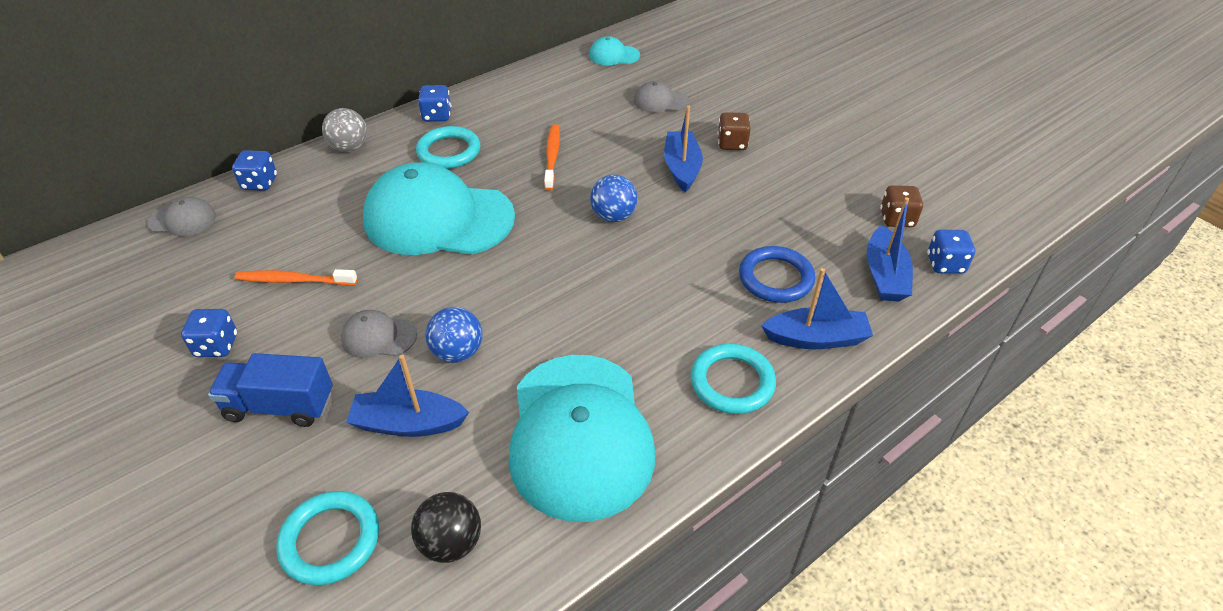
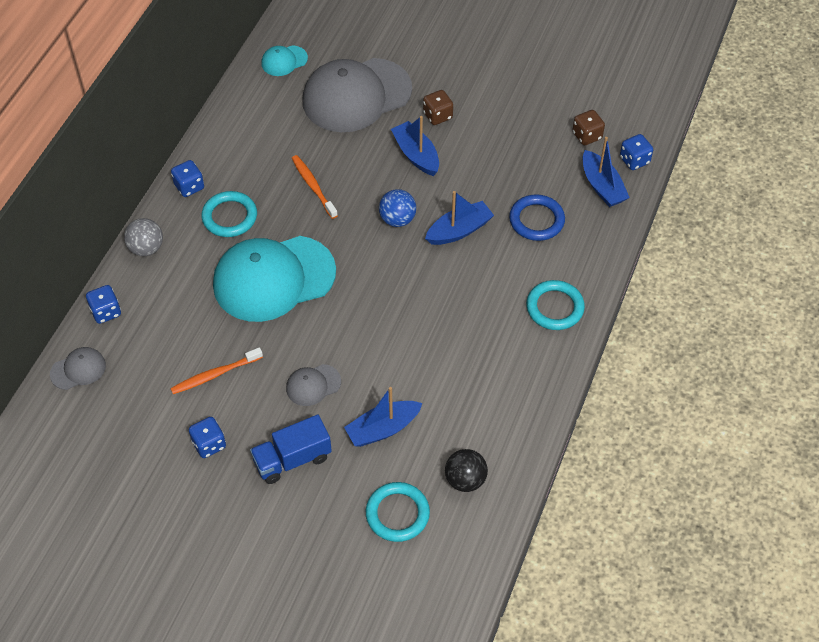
camera: 30 degrees left, 10 degrees up
(458, 352) = (374, 370): blue ball -> none
(579, 435) = (489, 384): turquoise cap -> none
(660, 101) = (356, 95): grey cap -> grey cap, size x2.33
(816, 338) = (586, 253): blue boat -> blue boat (459, 230)

